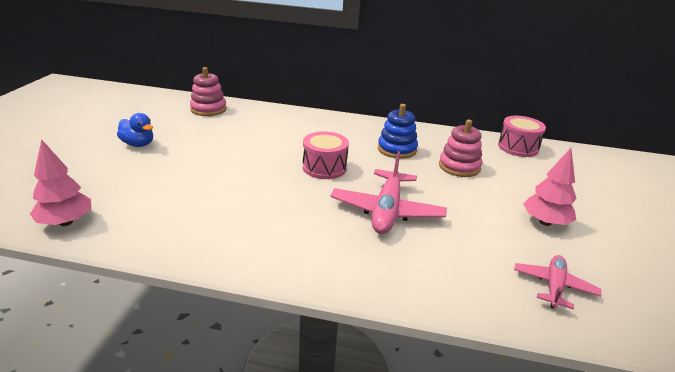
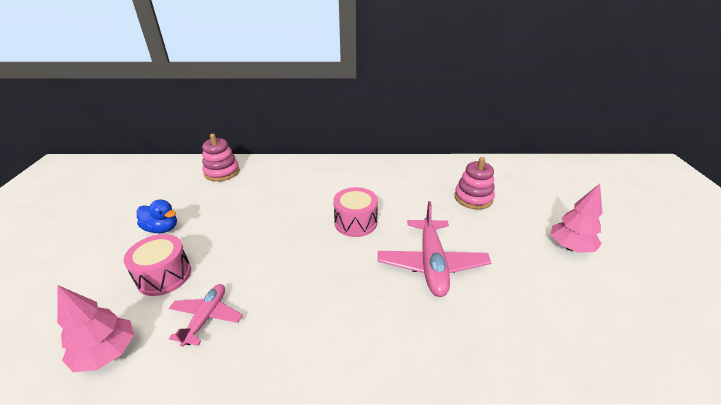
camera: 10 degrees left, 5 degrees up
(397, 149) = (412, 188): blue stacking toy -> none
(518, 147) = (512, 167): pink drum -> pink drum (164, 276)
(554, 286) = (611, 322): pink plane -> pink plane (206, 317)

